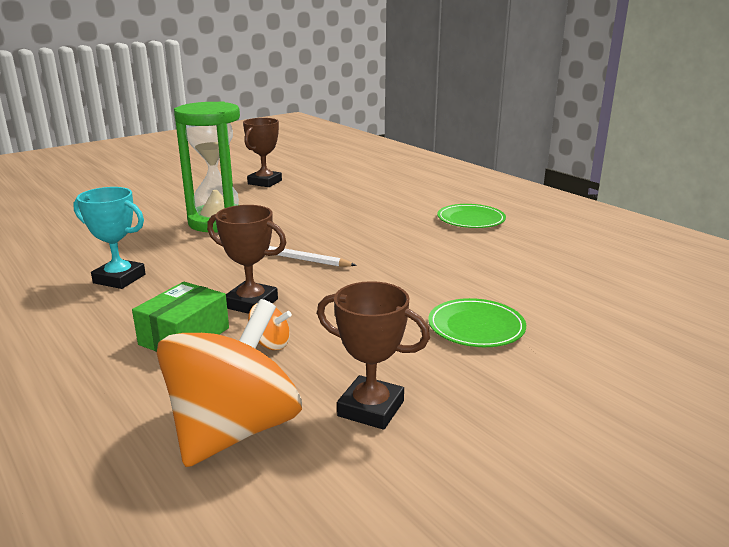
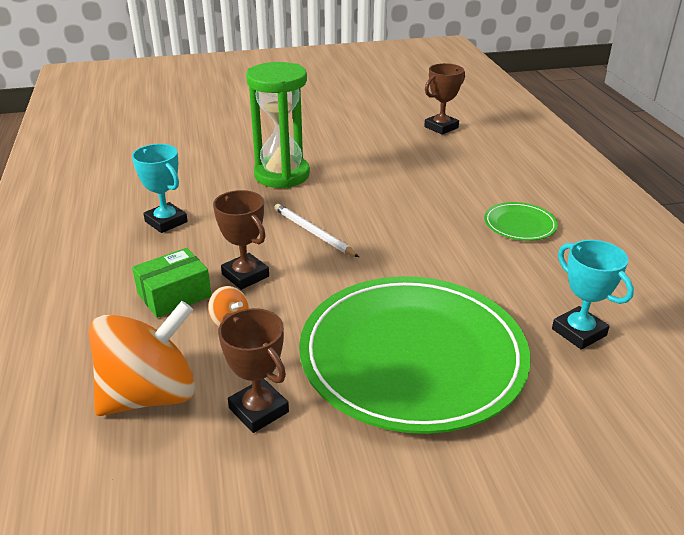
camera: 25 degrees right, 10 degrees up
(265, 182) = (356, 132): brown trophy -> brown trophy (441, 127)
(476, 327) = (412, 356): green plate -> green plate, size x2.44
(591, 278) = (579, 332): none -> turquoise trophy

